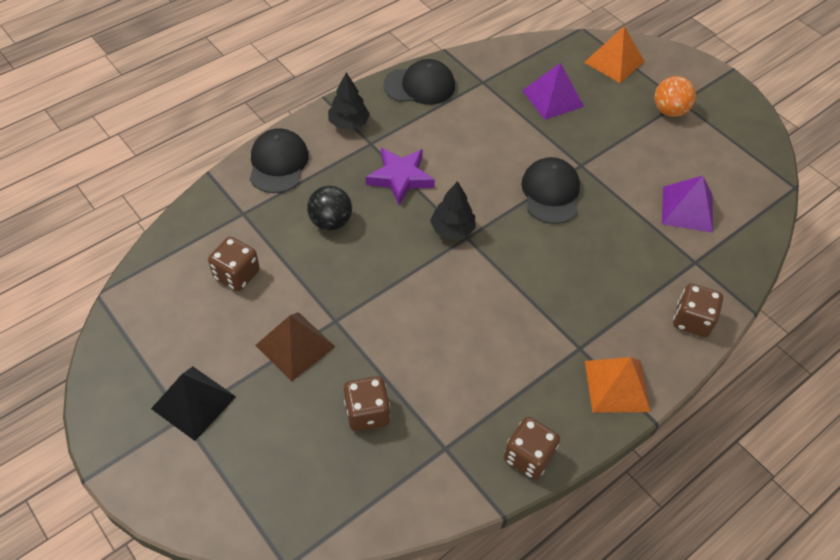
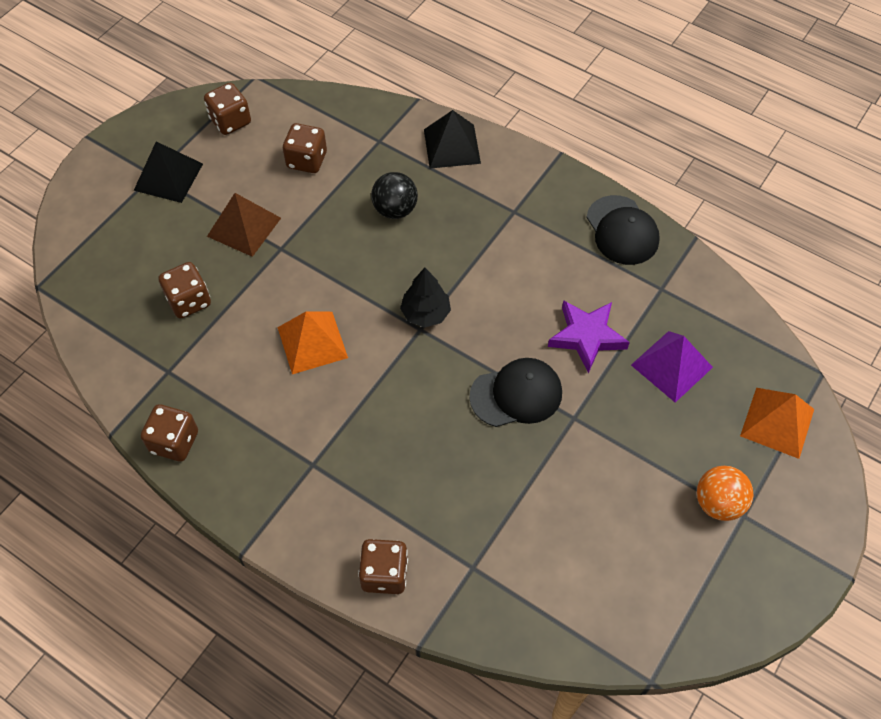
camera: 75 degrees right, 5 degrees up
(147, 329) = (230, 121): none -> brown dice
(278, 163) = (452, 146): black cap -> black pyramid
(349, 123) = (533, 185): black tree -> none
(400, 178) = (477, 250): purple star -> purple star (587, 337)
(617, 386) = (275, 508): orange pyramid -> orange pyramid (312, 342)
(687, 209) = (554, 547): purple pyramid -> none

